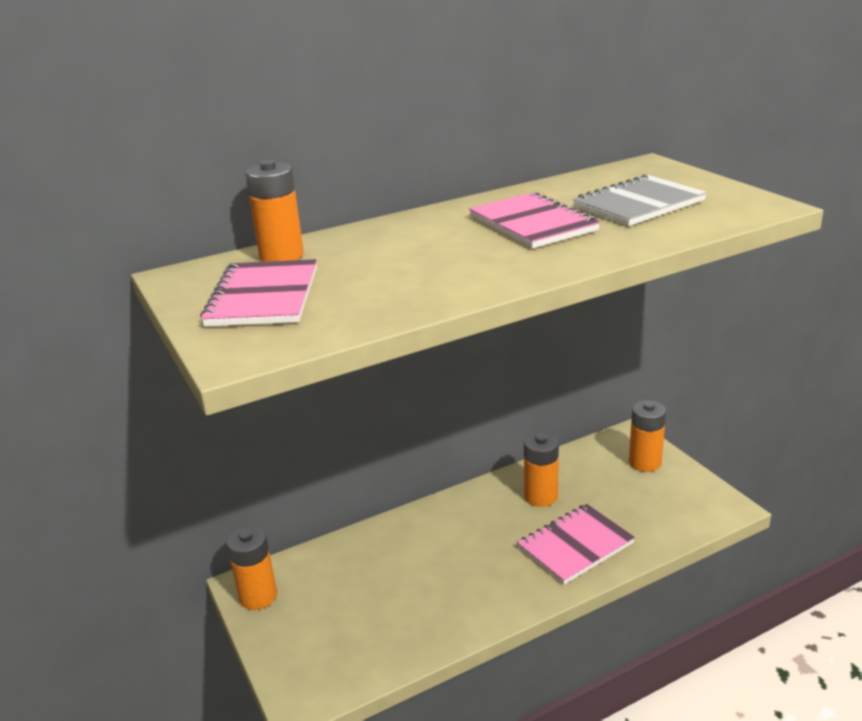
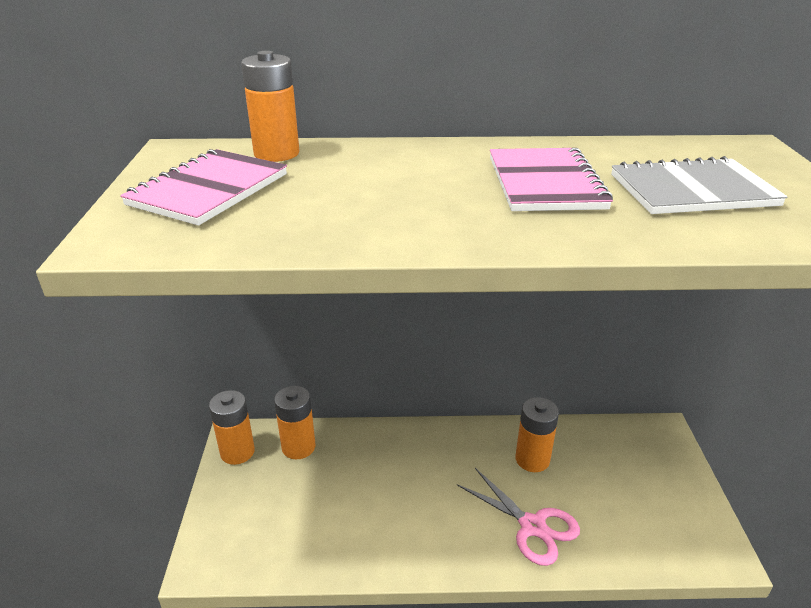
camera: 25 degrees right, 5 degrees up
(575, 545) = (532, 526): pink notebook -> pink scissors
(645, 462) = (661, 466): orange battery -> orange battery (298, 447)

